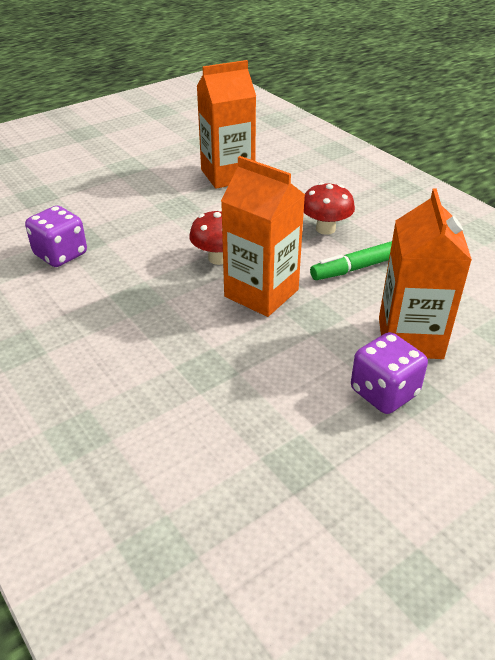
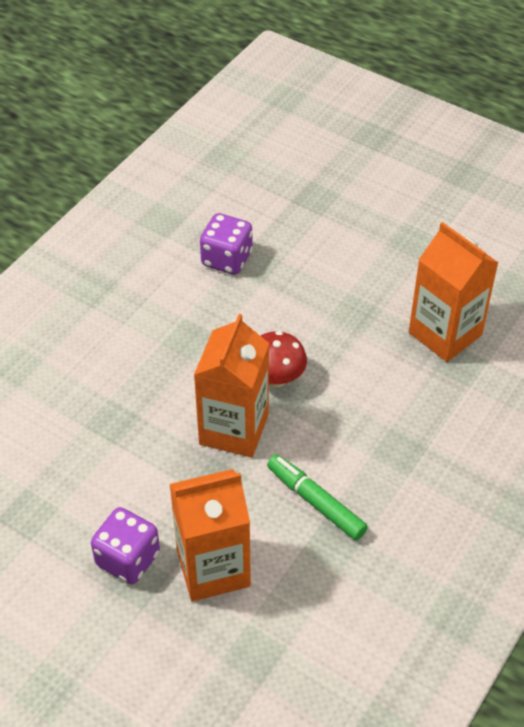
camera: 70 degrees right, 10 degrees up
(325, 229) = (376, 455): red mushroom -> none

